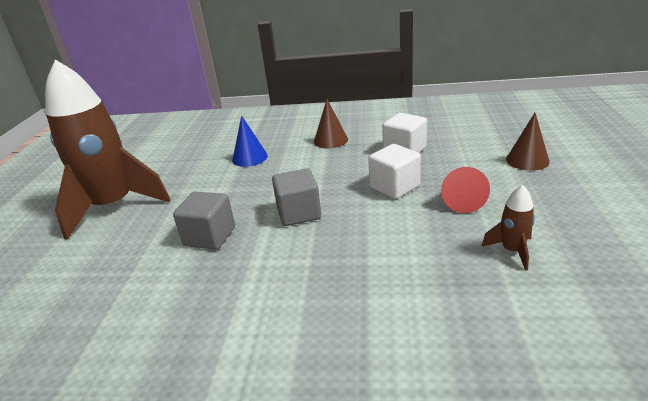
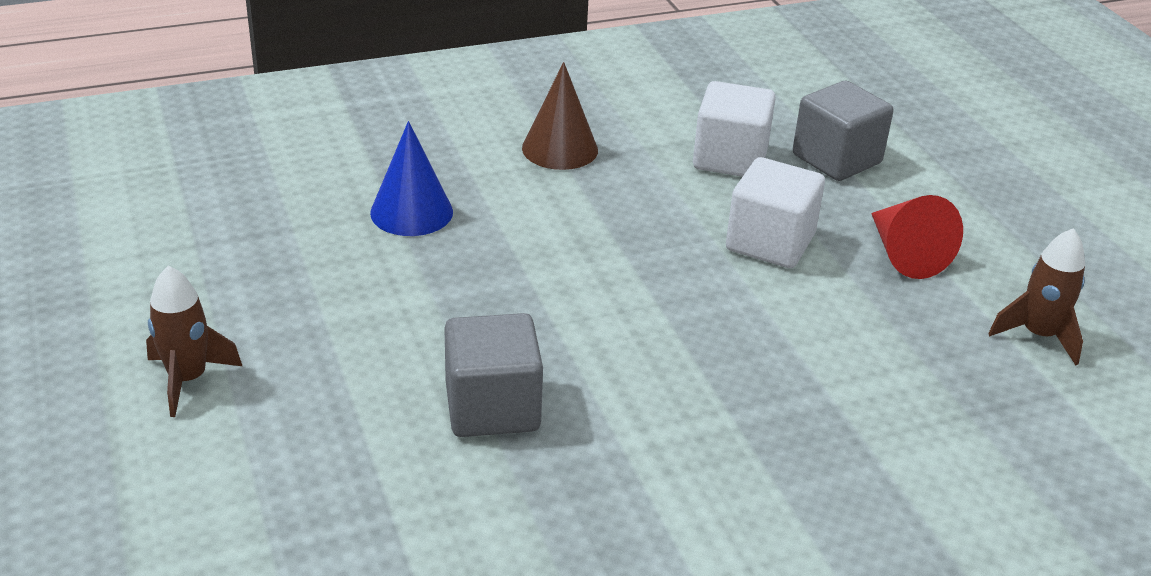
camera: 30 degrees left, 5 degrees up
(114, 206) = (188, 379): brown rocket -> brown rocket, size x0.40
(299, 213) = (632, 326): grey cube -> grey cube (836, 159)
(527, 160) = (958, 158): brown cone -> none

